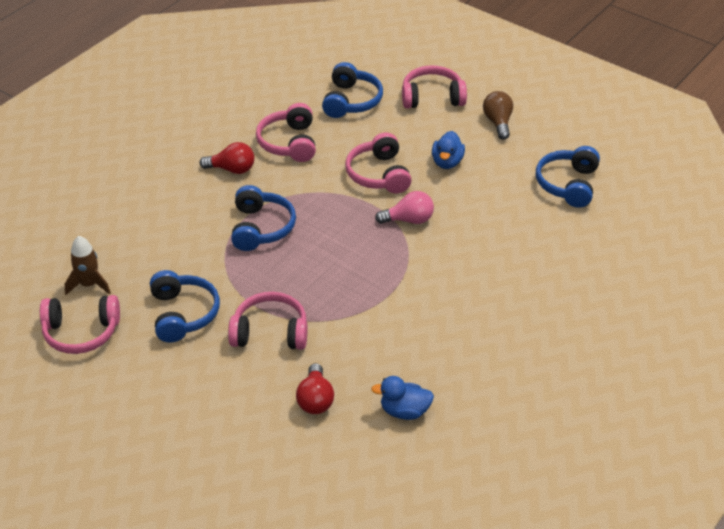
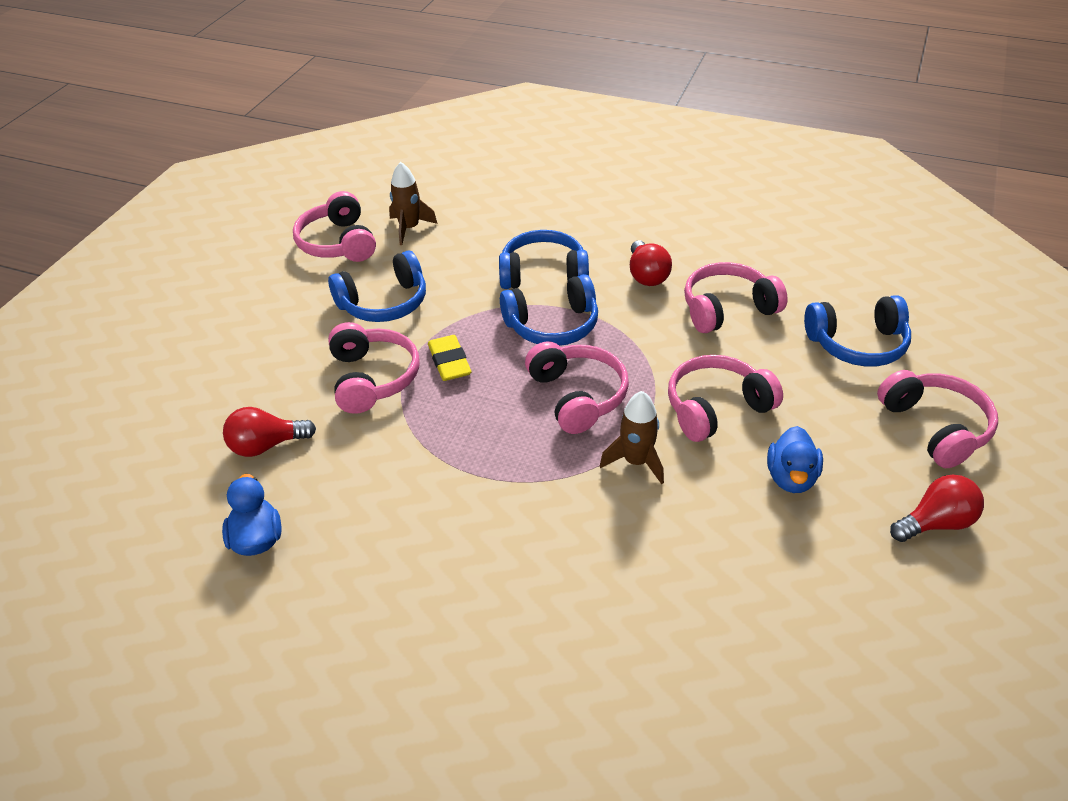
camera: 75 degrees right, 0 degrees up
(273, 288) = (449, 362): none -> yellow eraser
(339, 232) = (577, 396): none -> pink headphones
(409, 220) = (636, 461): pink light bulb -> brown rocket
(447, 162) = (791, 478): blue duck -> blue duck turned 75 degrees counterclockwise
(498, 122) = (935, 523): brown light bulb -> red light bulb
(568, 184) = (837, 657): blue headphones -> blue headphones (543, 274)

